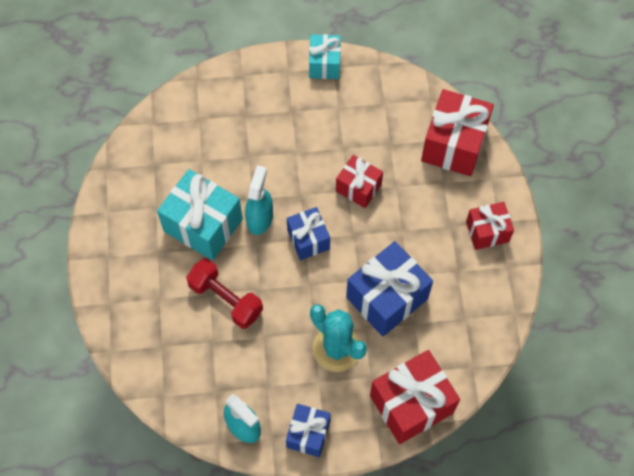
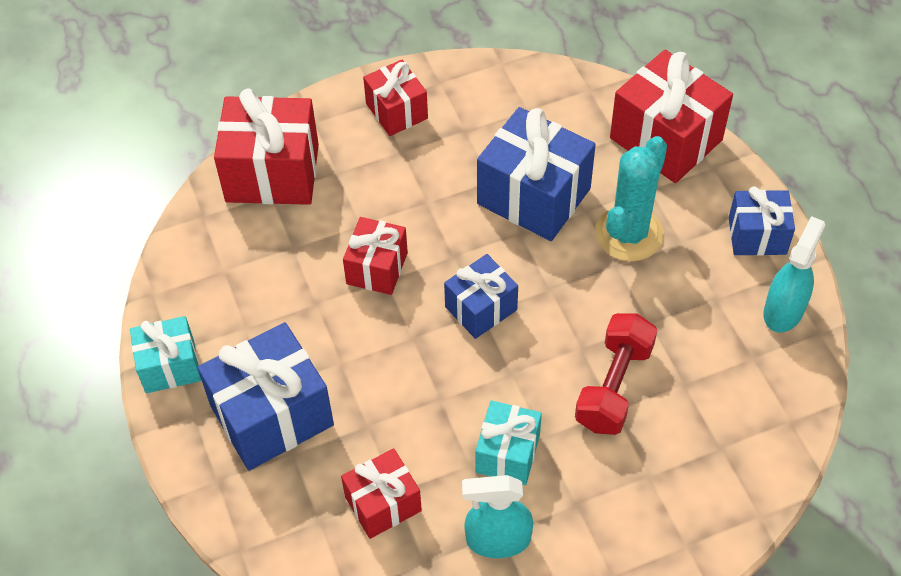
camera: 105 degrees left, 10 degrees down
(197, 152) = (383, 504): none -> red gift
(203, 225) = (507, 453): turquoise gift -> turquoise gift, size x0.59
(260, 218) = (469, 379): turquoise spray bottle -> turquoise spray bottle (497, 540)
(273, 109) = (272, 415): none -> blue gift

